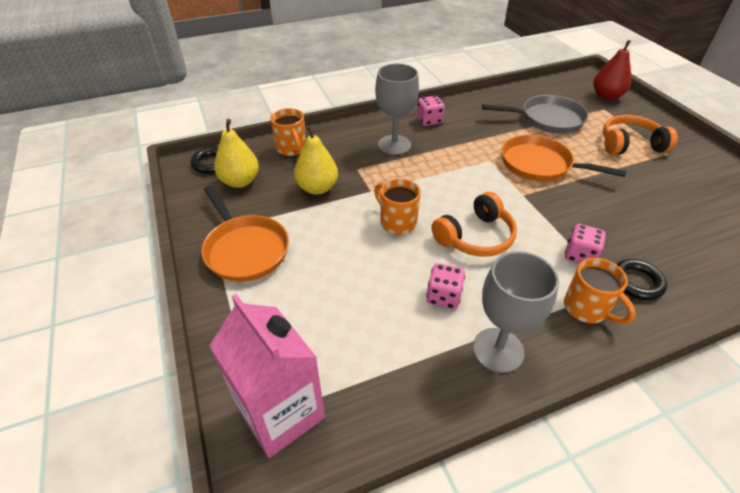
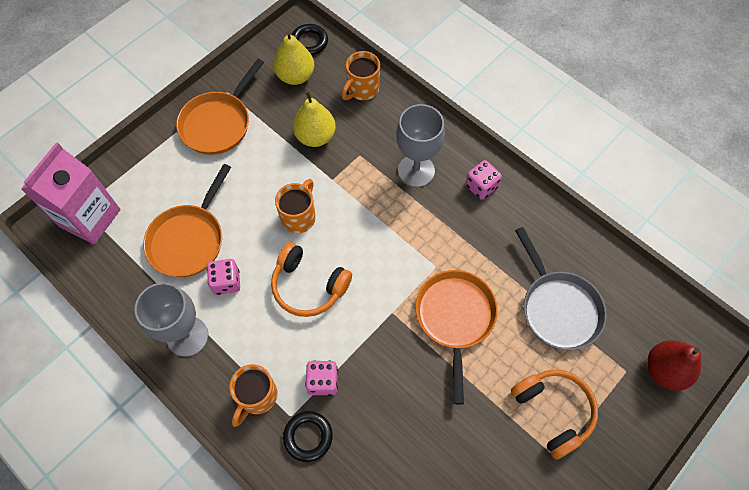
camera: 65 degrees right, 20 degrees up
(374, 314) = (189, 239): none -> orange pan

